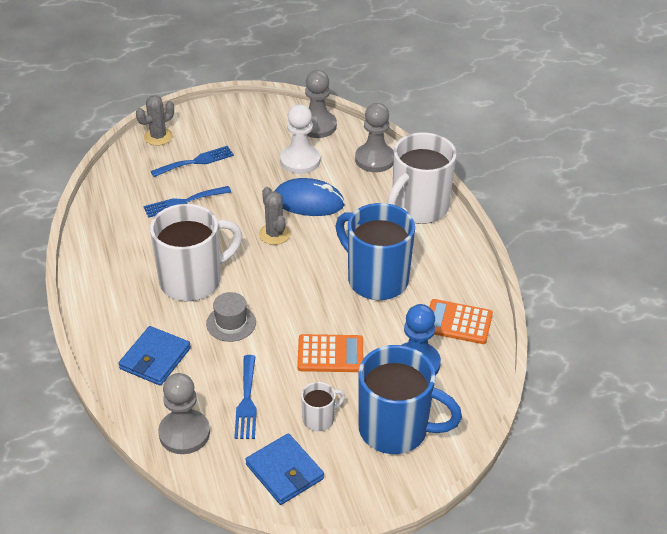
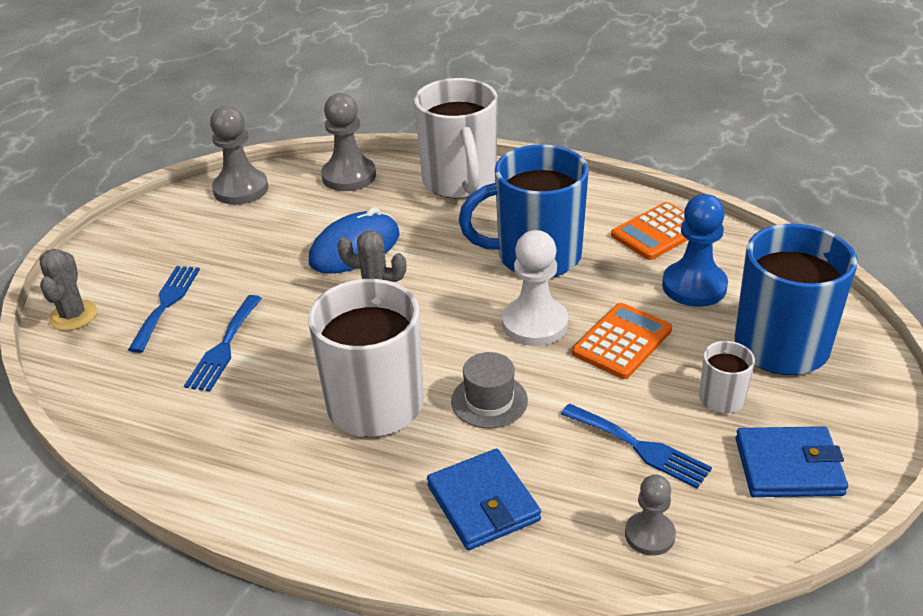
camera: 50 degrees left, 5 degrees down
(184, 433) = (649, 535): grey pawn -> grey pawn, size x0.60
(300, 161) = (280, 225): white pawn -> white pawn (534, 324)

